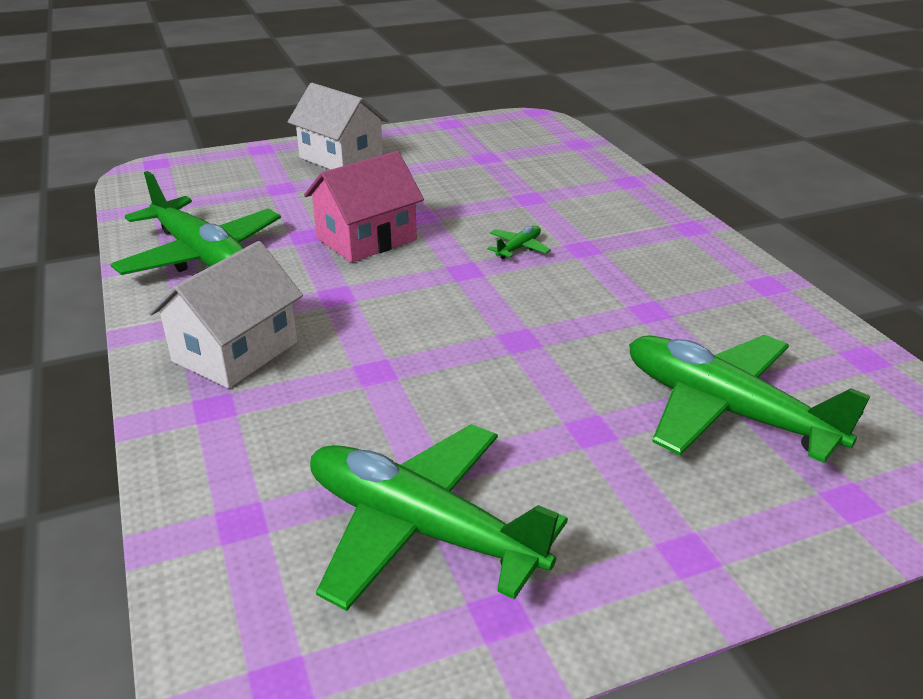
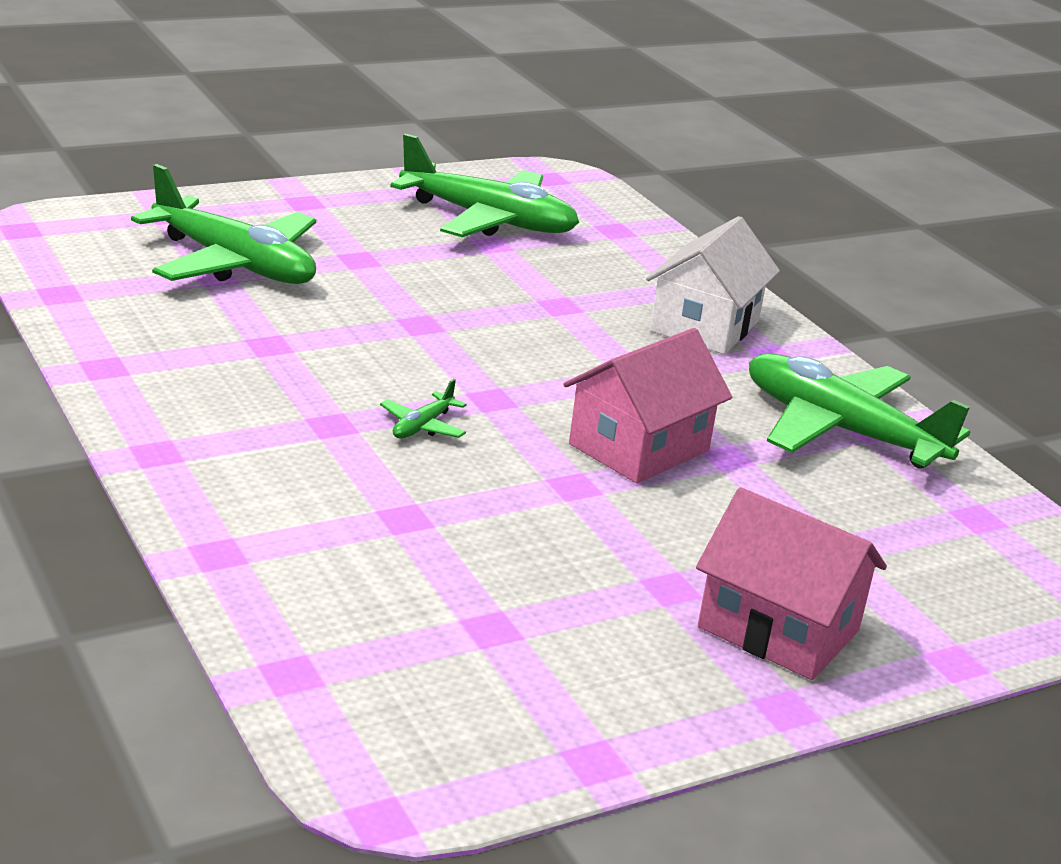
camera: 170 degrees right, 5 degrees down
(341, 158) = (778, 629): white house -> pink house

